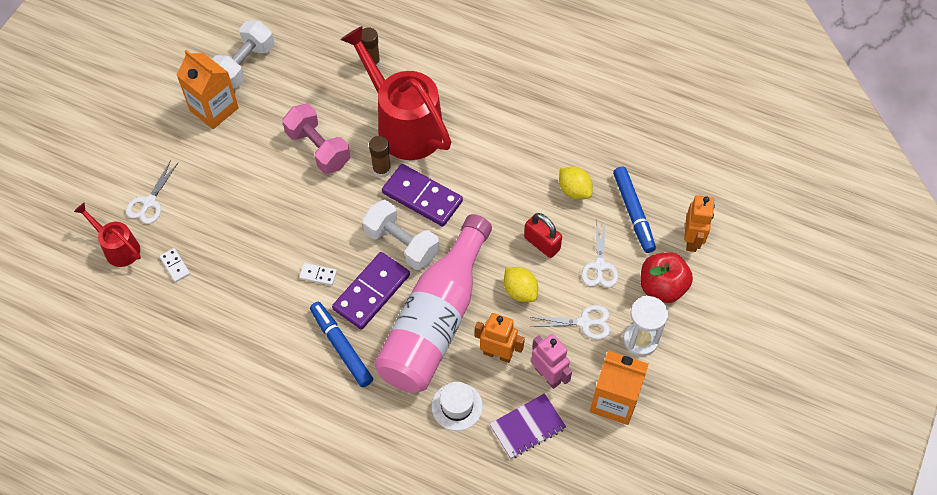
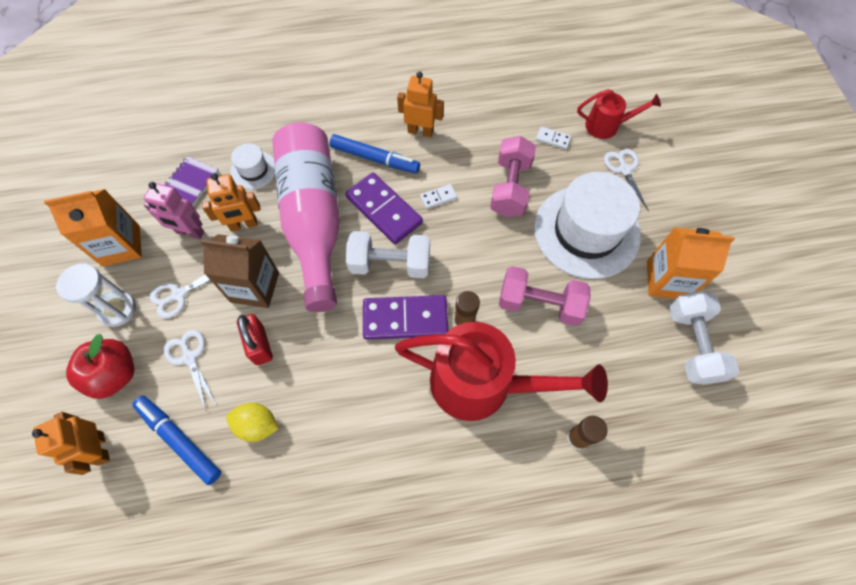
camera: 145 degrees right, 5 degrees up
(232, 175) = (586, 231): none -> white hat
(253, 246) = (510, 188): none -> pink dumbbell
(279, 349) = (420, 131): none -> orange robot
(371, 292) = (384, 210): purple domino -> purple domino turned 45 degrees counterclockwise
(520, 291) = (255, 287): yellow lemon -> brown carton
(542, 243) = (259, 345): red padlock -> red padlock turned 60 degrees clockwise

